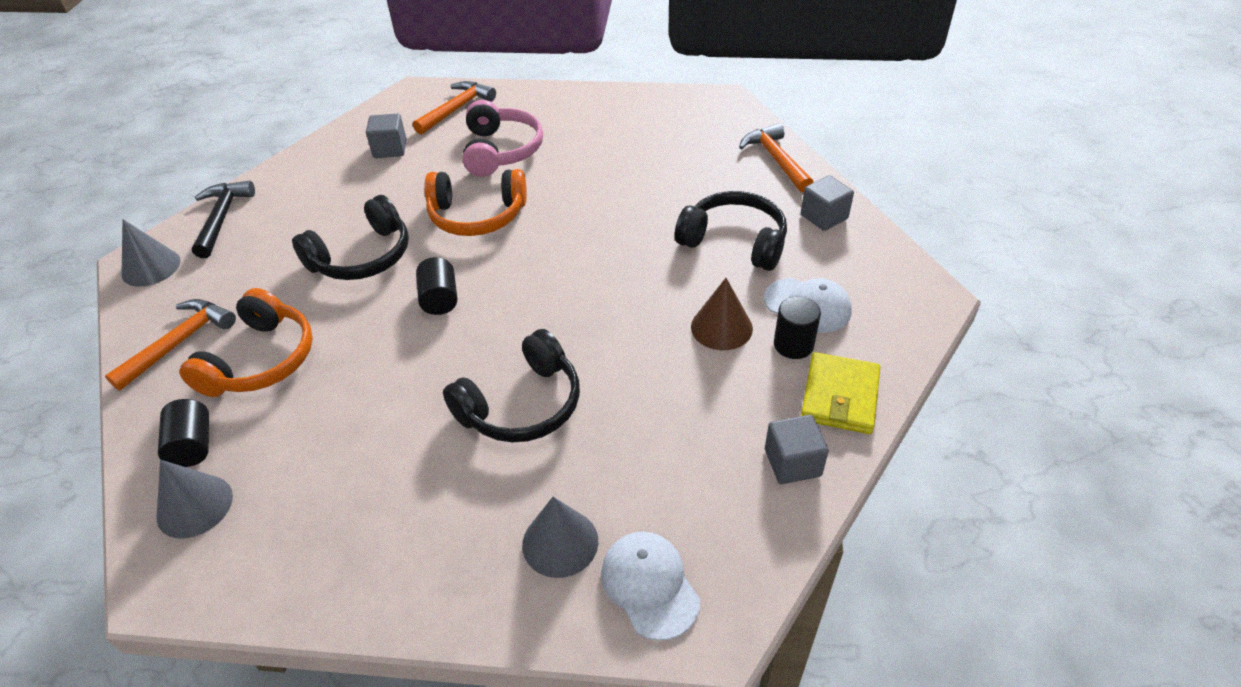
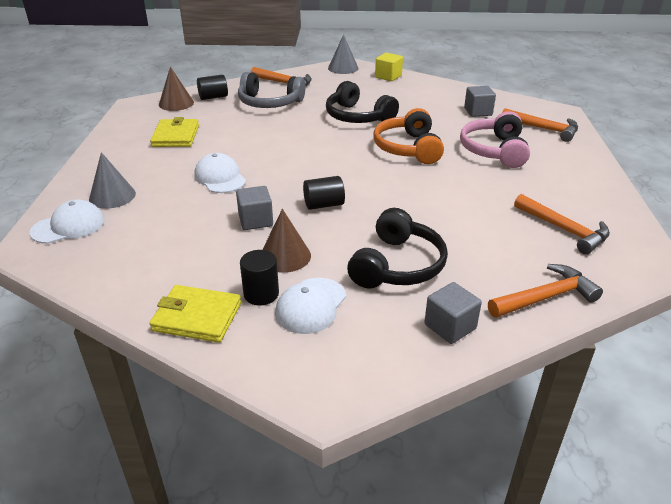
camera: 85 degrees right, 10 degrees down
(195, 506) = (176, 103): grey cone -> brown cone
(222, 218) = (388, 76): black hammer -> yellow cube
(261, 360) = (269, 103): orange headphones -> grey headphones
(353, 484) = (176, 136): none -> yellow wallet
(440, 299) = (318, 144): black cylinder -> black cylinder (324, 205)
(501, 151) = (494, 151): pink headphones -> pink headphones turned 105 degrees clockwise
(522, 405) = (220, 178): black headphones -> white cap
(671, 132) = (564, 230): none -> orange hammer
(792, 463) = (137, 287): grey cube -> grey cube (255, 220)

